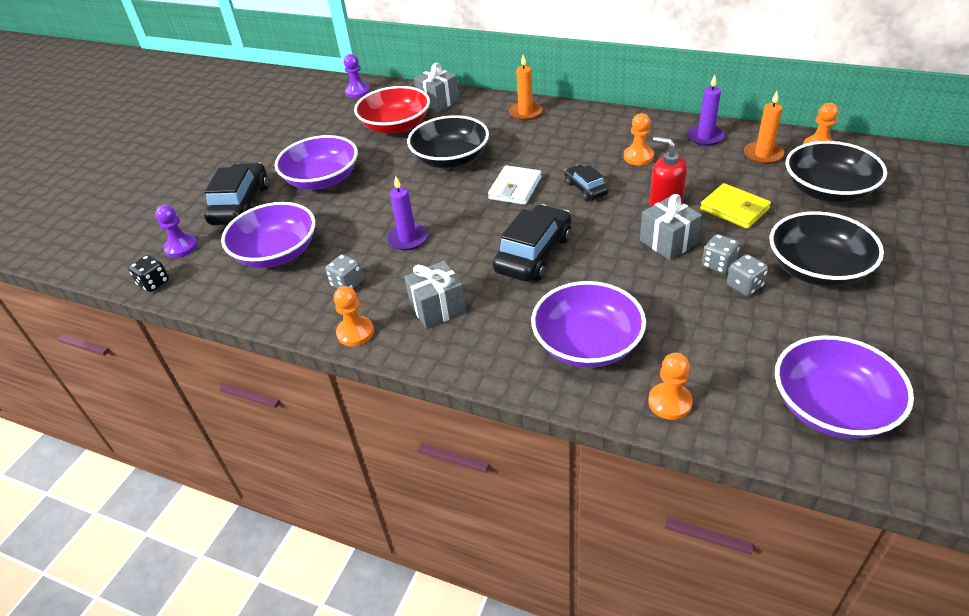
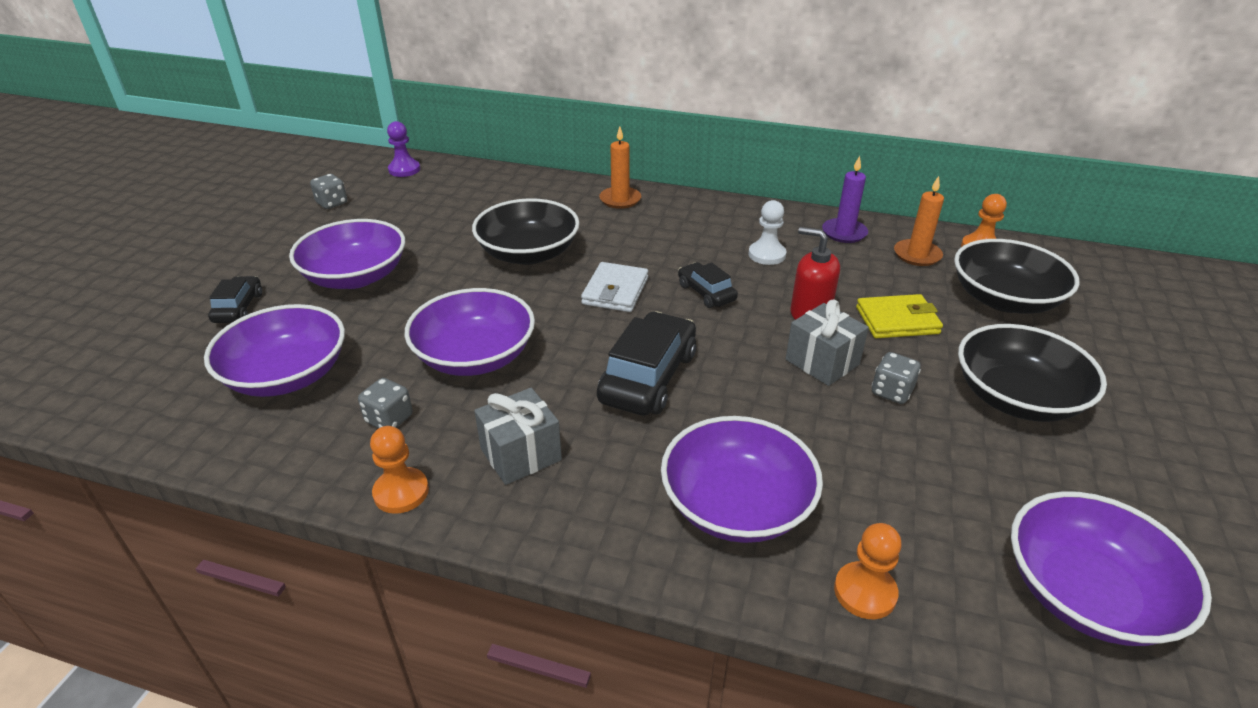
camera: 10 degrees left, 5 degrees down
(154, 283) = (97, 419): black dice -> none
(181, 247) = (145, 367): purple pawn -> none
(240, 204) = (238, 308): black car -> black car, size x0.56
(396, 126) = (455, 211): red bowl -> none
(408, 239) = (475, 356): purple candle -> purple bowl
(438, 101) = (509, 183): grey gift -> none
(638, 157) = (767, 255): orange pawn -> white pawn
(734, 209) = (897, 320): yellow wallet -> yellow wallet turned 45 degrees counterclockwise
(744, 286) = (931, 420): grey dice -> grey dice (332, 203)

